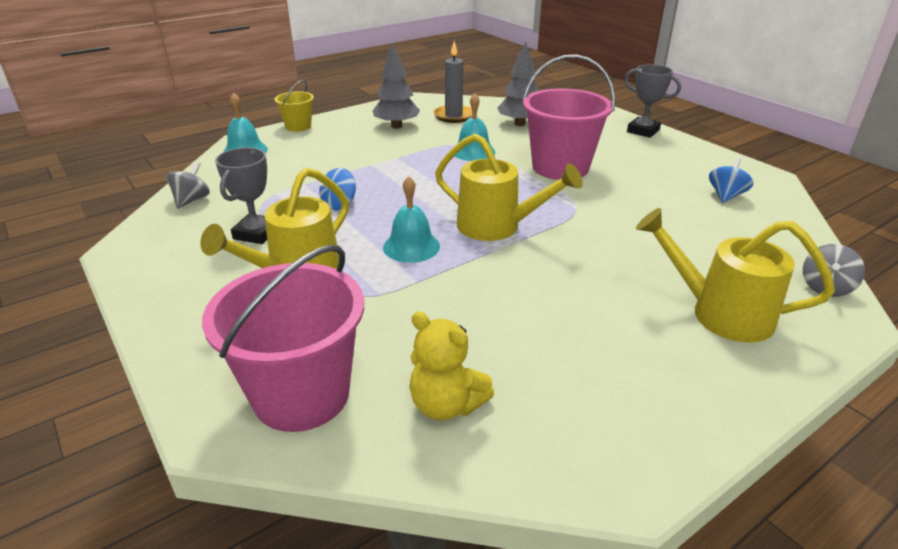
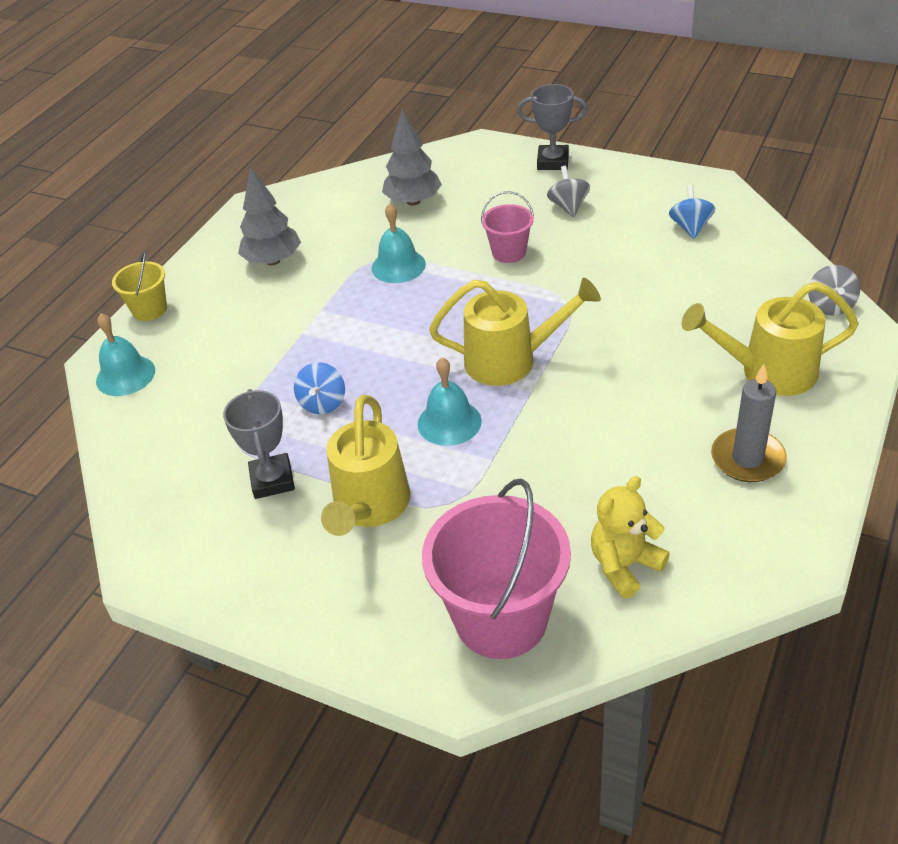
camera: 25 degrees left, 10 degrees up
(192, 200) = (146, 472): grey spinning top -> grey spinning top (568, 206)
(446, 405) = (624, 565): yellow teddy bear -> yellow teddy bear turned 135 degrees clockwise
(453, 116) = (326, 217): grey candle -> grey candle (747, 459)
(560, 167) = (509, 252): pink bucket -> pink bucket, size x0.51

